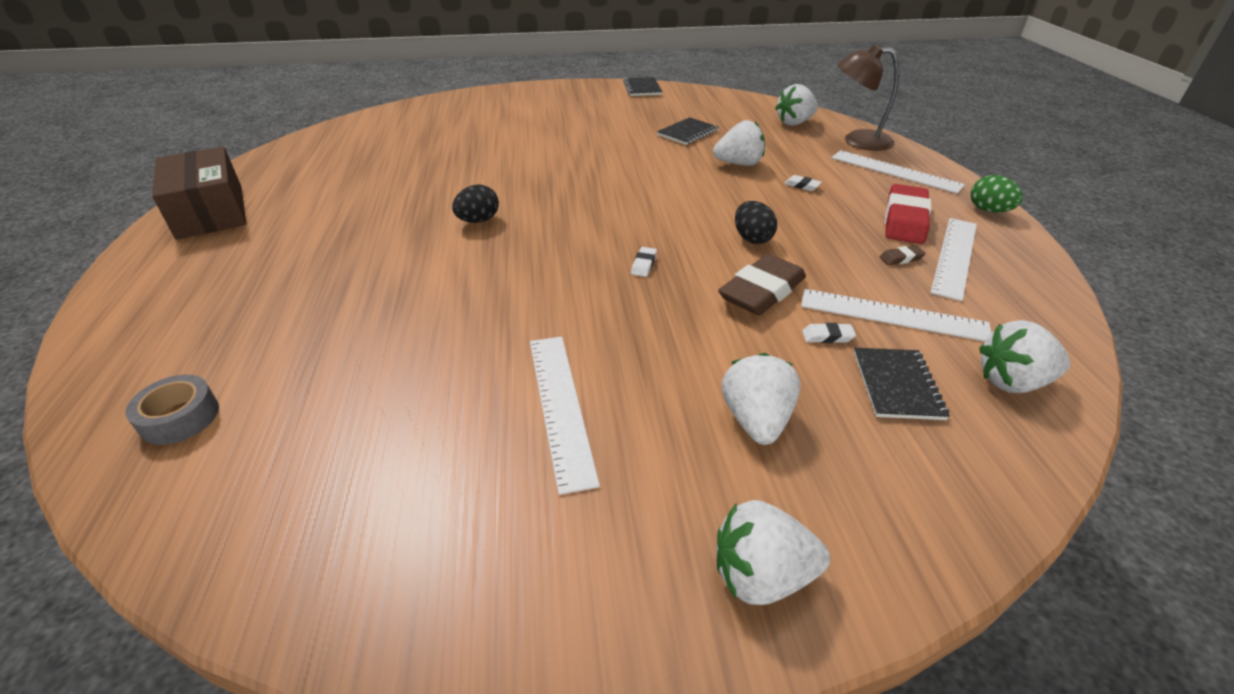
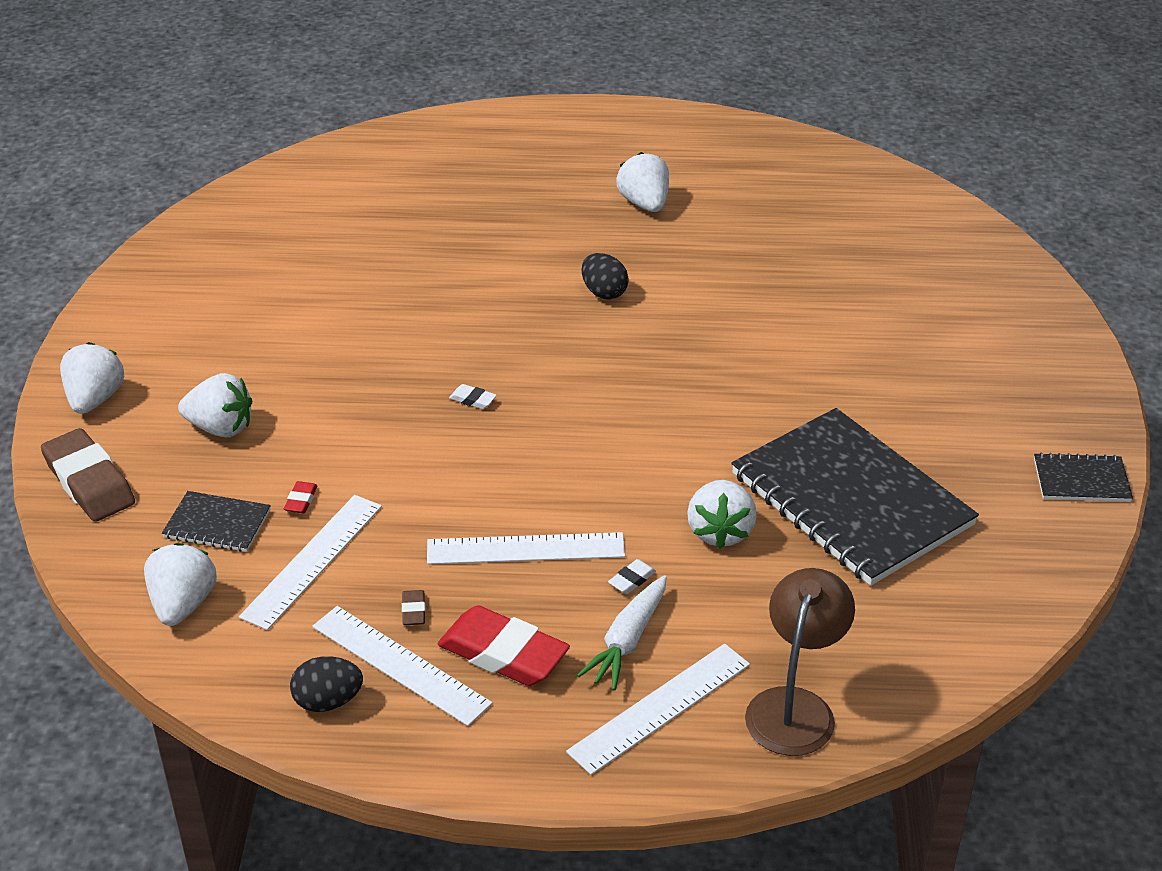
camera: 100 degrees right, 0 degrees up
(180, 418) = (355, 170): grey tape -> none
(210, 211) = (669, 131): brown box -> none
(560, 406) = (286, 330): white ruler -> white ruler (525, 548)
(687, 133) = (851, 500): black notebook -> black notebook, size x2.30
(752, 238) = (501, 493): black egg -> black egg (328, 701)
(762, 292) = (391, 475): brown eraser -> brown eraser (89, 482)
(794, 123) = (889, 646): white strawberry -> white strawberry (644, 204)
(827, 336) = (301, 500): white eraser -> red eraser
(854, 183) = (627, 641): none -> white carrot
(988, 210) = (504, 764): green egg -> none

